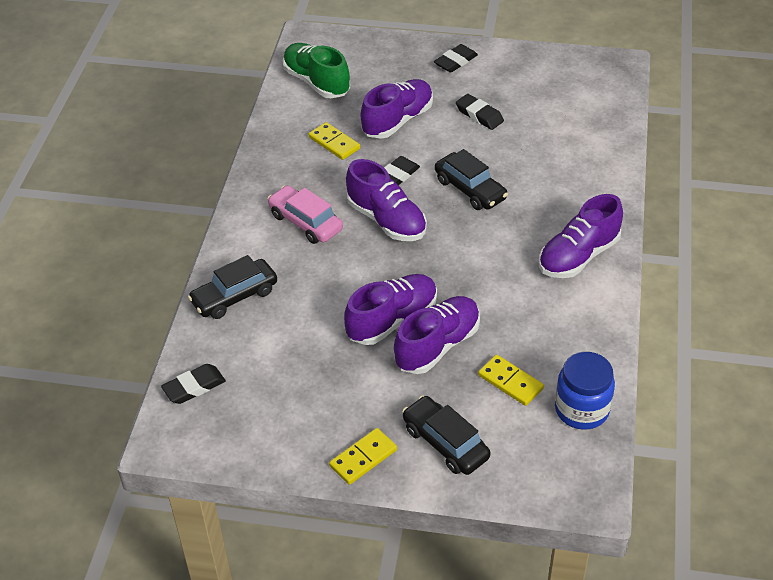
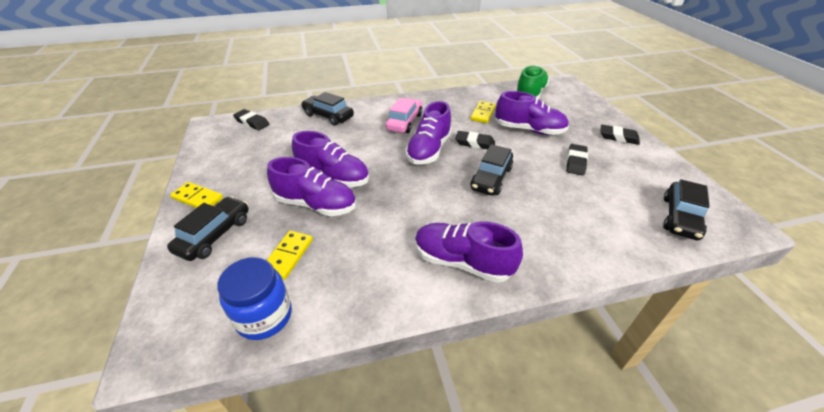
camera: 65 degrees right, 5 degrees down
(592, 94) = (680, 217): none -> black car

